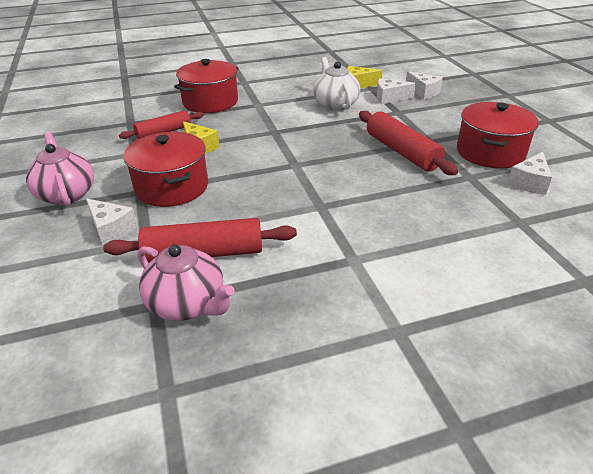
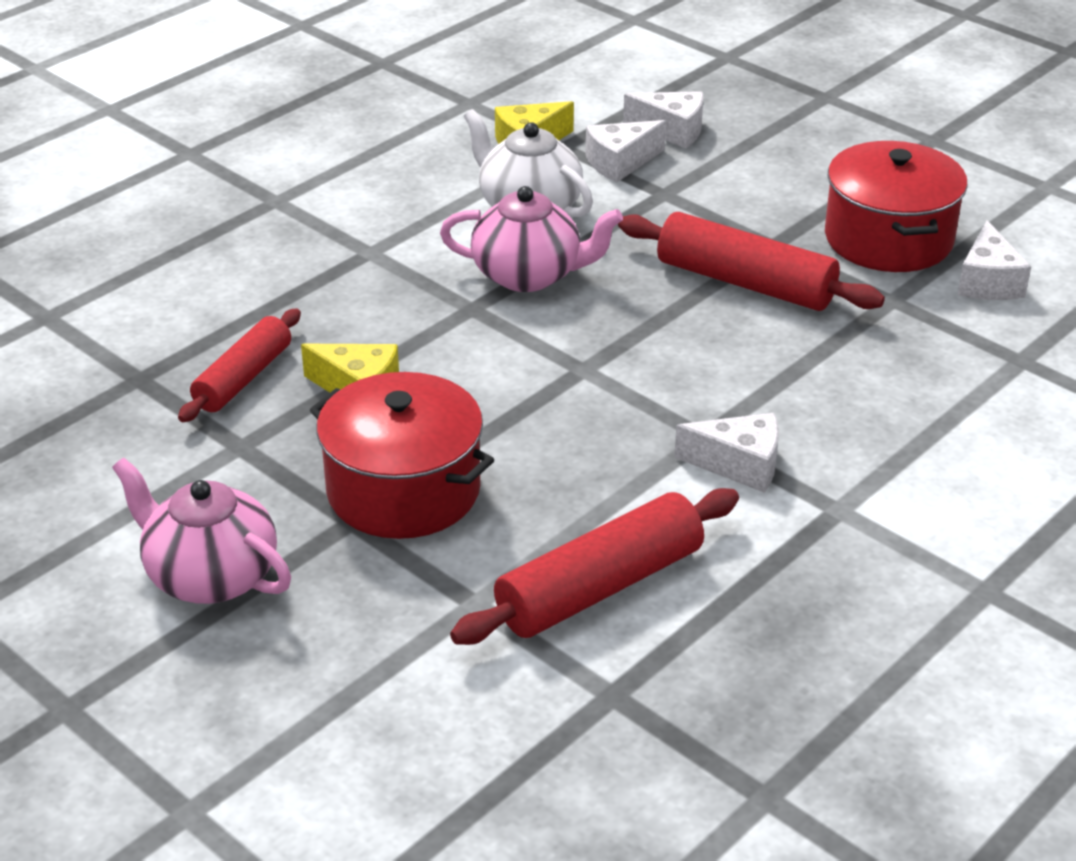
camera: 30 degrees left, 0 degrees up
(111, 229) = (388, 608): white cheese -> white cheese (739, 465)
(188, 304) = (663, 673): pink teapot -> pink teapot (529, 275)
(210, 102) = (259, 274): red pot -> none

